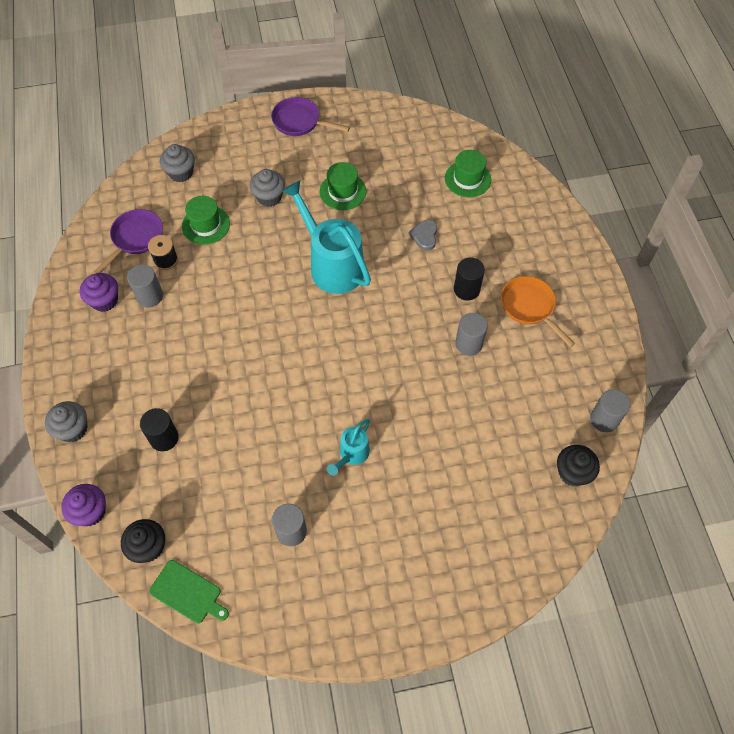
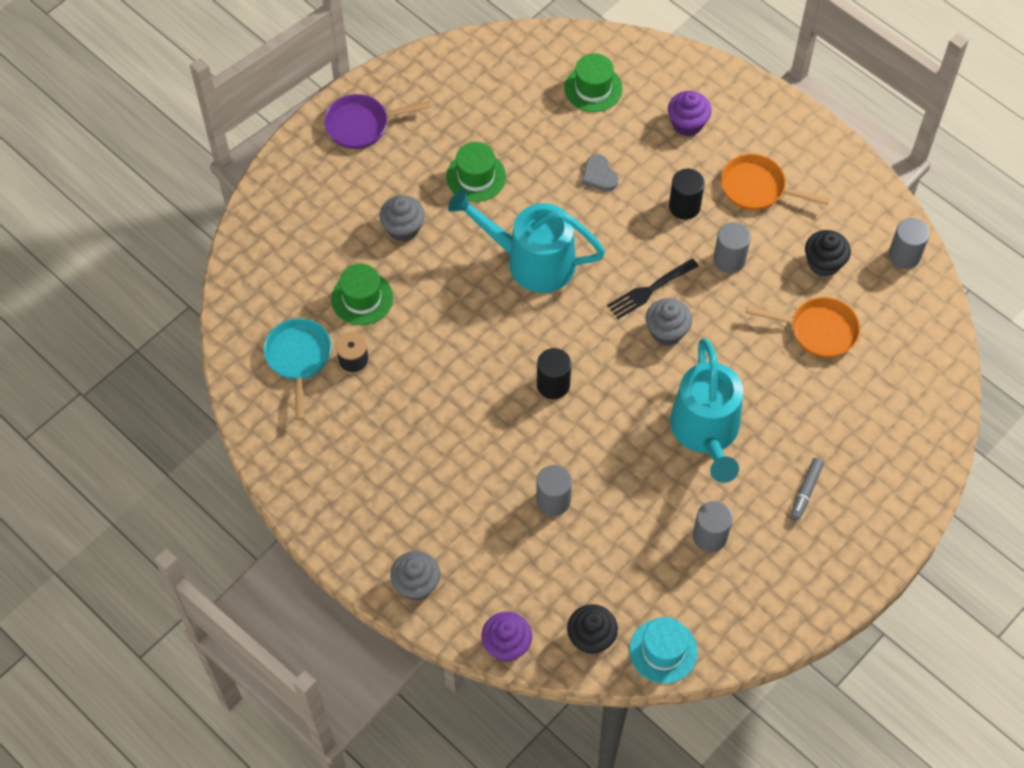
camera: 35 degrees left, 0 degrees up
(104, 300) = (327, 442): purple cupcake -> purple cupcake (687, 124)
(135, 238) = (298, 358): purple pan -> turquoise pan
(150, 296) = (371, 408): grey cylinder -> grey cylinder (553, 500)
(164, 438) = (515, 533): black cylinder -> black cylinder (553, 385)
(181, 173) = (281, 258): grey cupcake -> grey cupcake (666, 331)
(188, 593) = (663, 651): green cutting board -> turquoise hat
(351, 455) = (706, 433): turquoise watering can -> turquoise watering can, size x2.01
(388, 546) = (806, 491): none -> grey marker
(395, 331) = (649, 290): none -> black fork
(494, 433) = (818, 330): none -> orange pan
(573, 472) = (913, 322): black cupcake -> black cupcake (824, 263)

